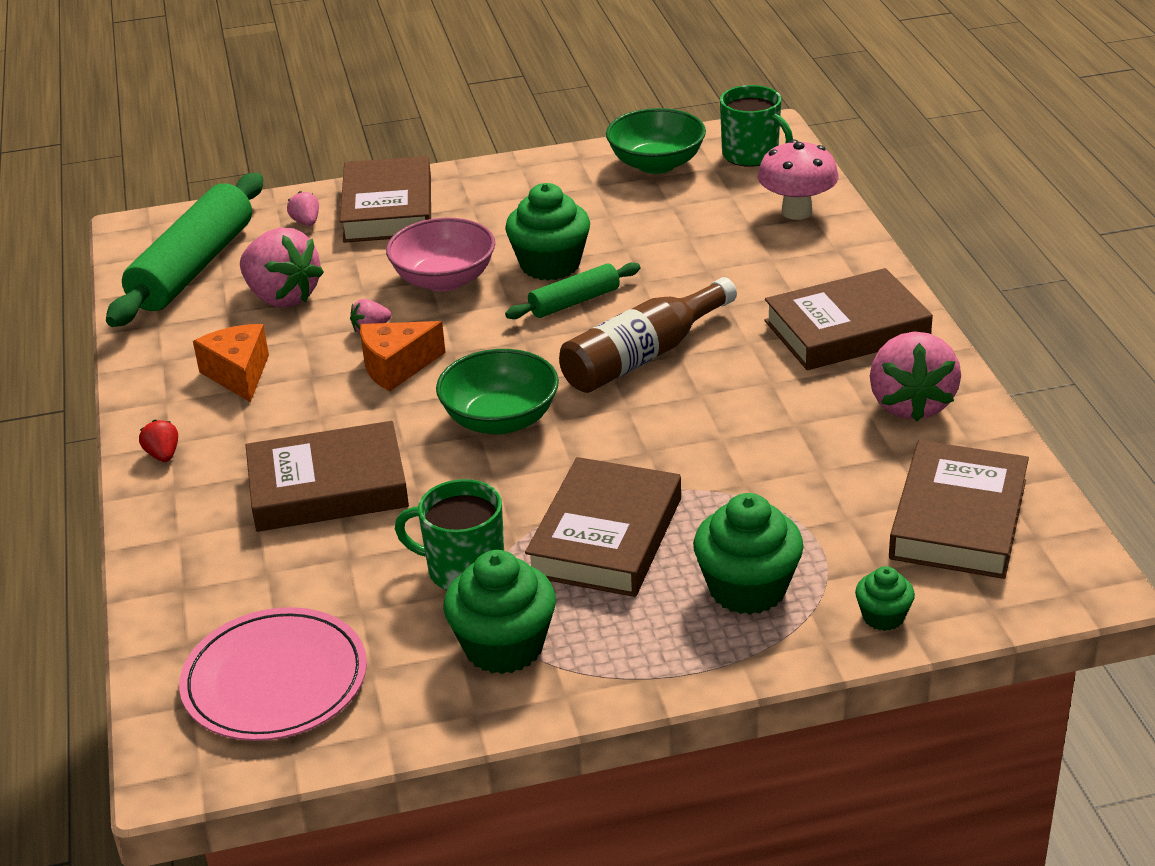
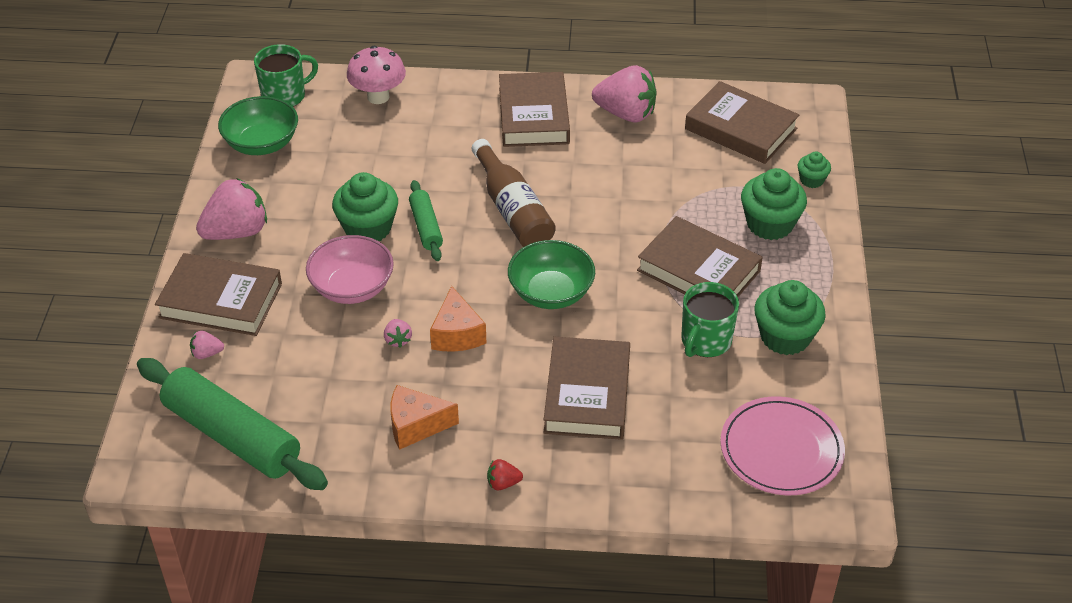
camera: 75 degrees left, 10 degrees up
(282, 297) = (317, 385): pink strawberry -> pink strawberry (236, 232)

